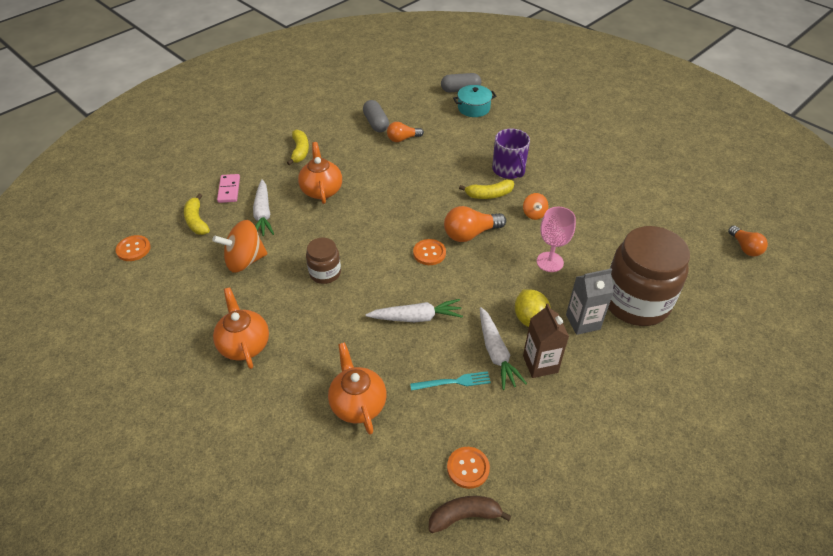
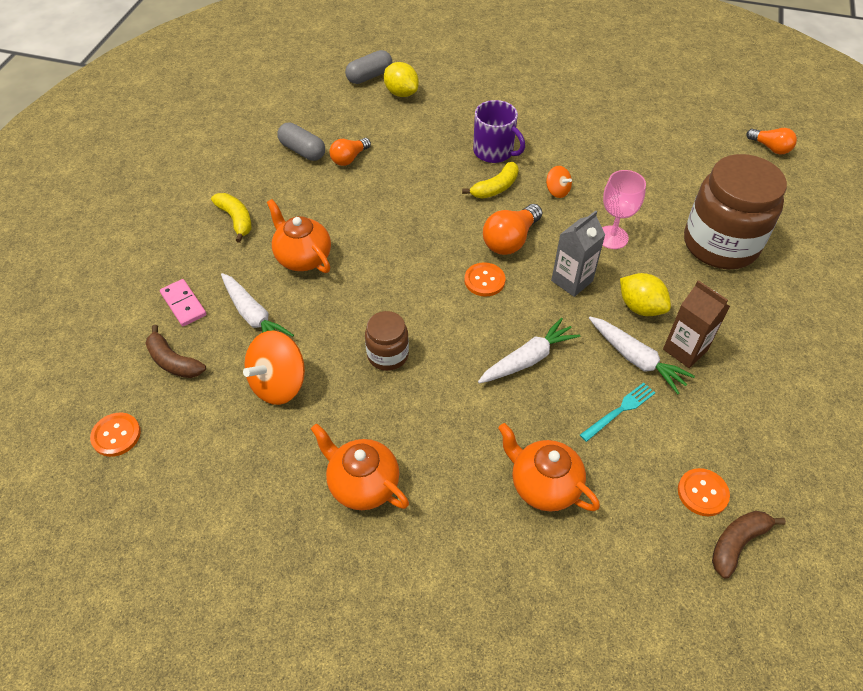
camera: 30 degrees left, 5 degrees up
(197, 221) = (173, 361): yellow banana -> brown banana
(473, 108) = (401, 93): turquoise pot -> yellow lemon
(583, 322) = (690, 287): grey carton -> grey carton (572, 281)

